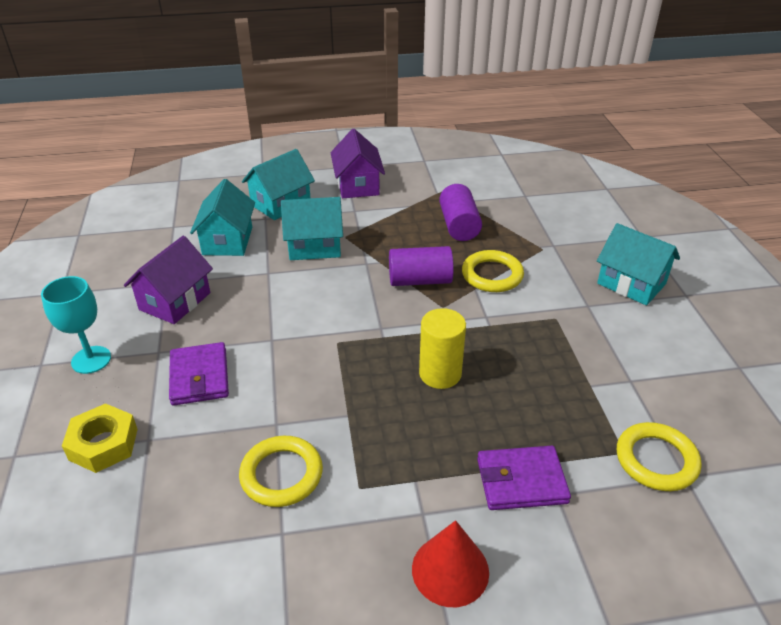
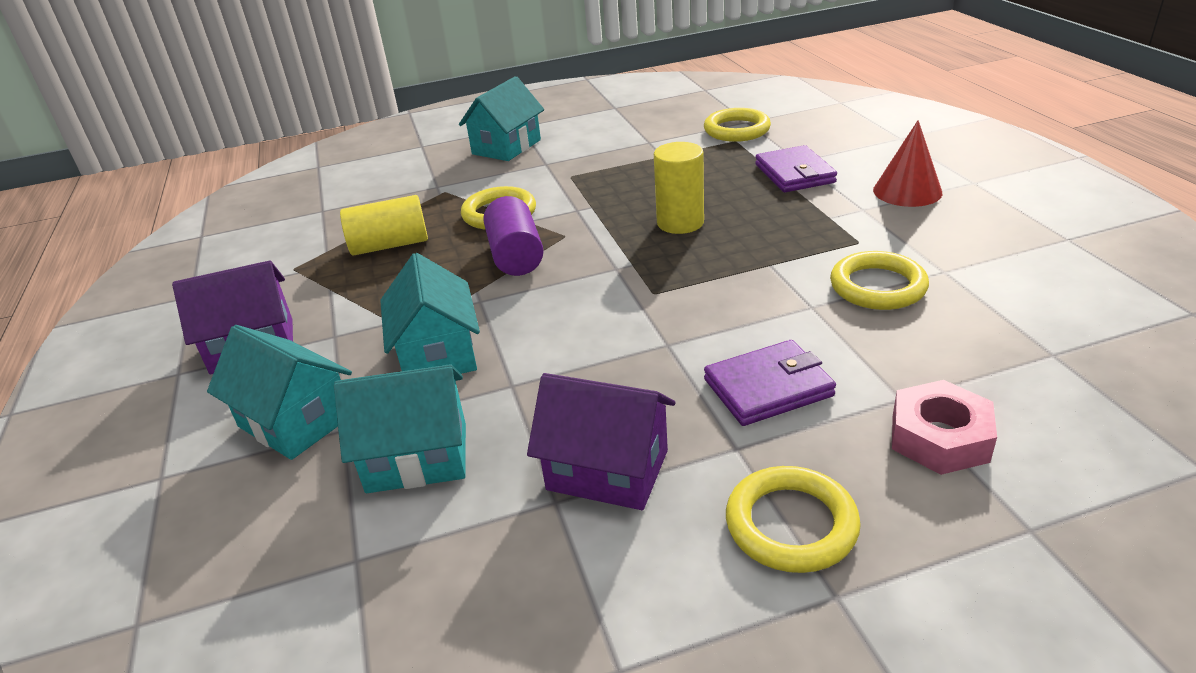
camera: 95 degrees left, 5 degrees down
(91, 360) = (791, 524): turquoise goblet -> yellow ring
(103, 444) = (939, 437): yellow nut -> pink nut
(459, 226) = (390, 245): purple cylinder -> yellow cylinder

